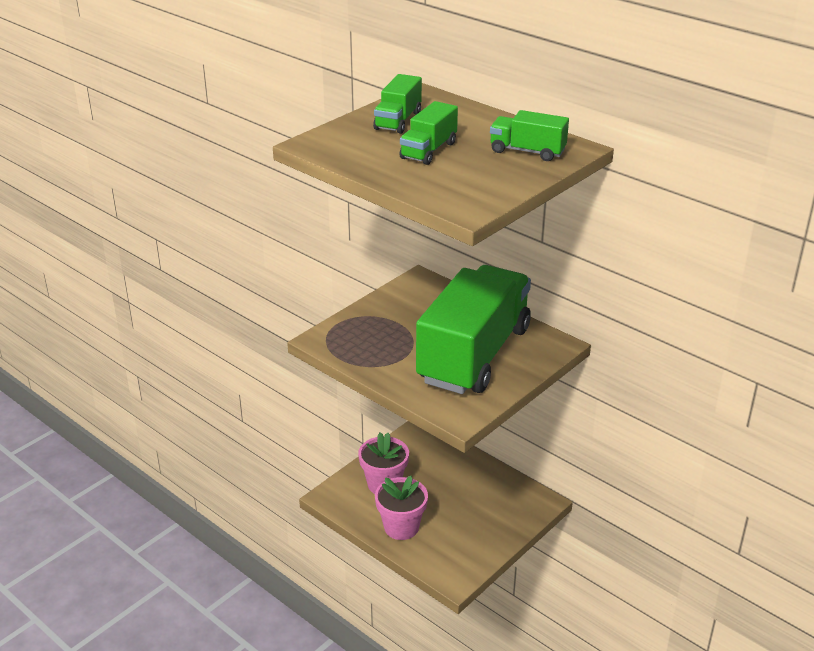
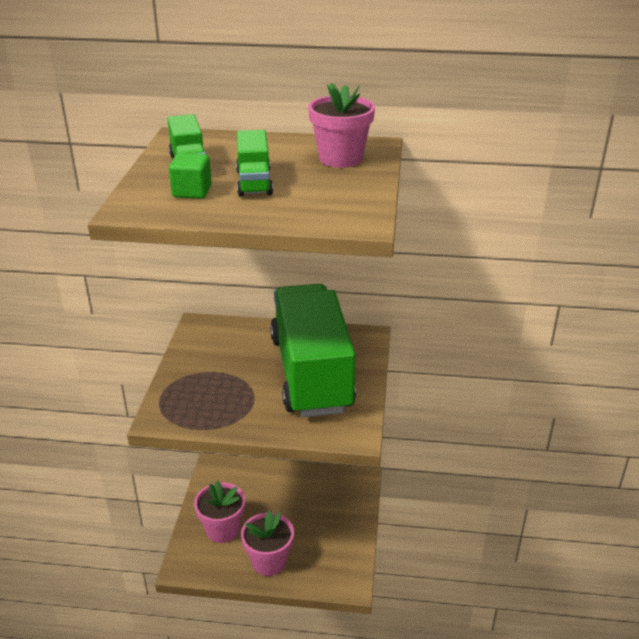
camera: 35 degrees left, 0 degrees up
(372, 144) = (192, 191): none -> green cube
(527, 151) = (340, 159): green truck -> pink flower pot

